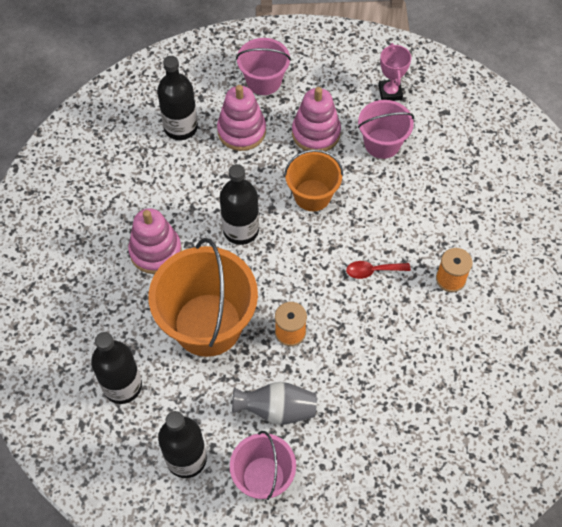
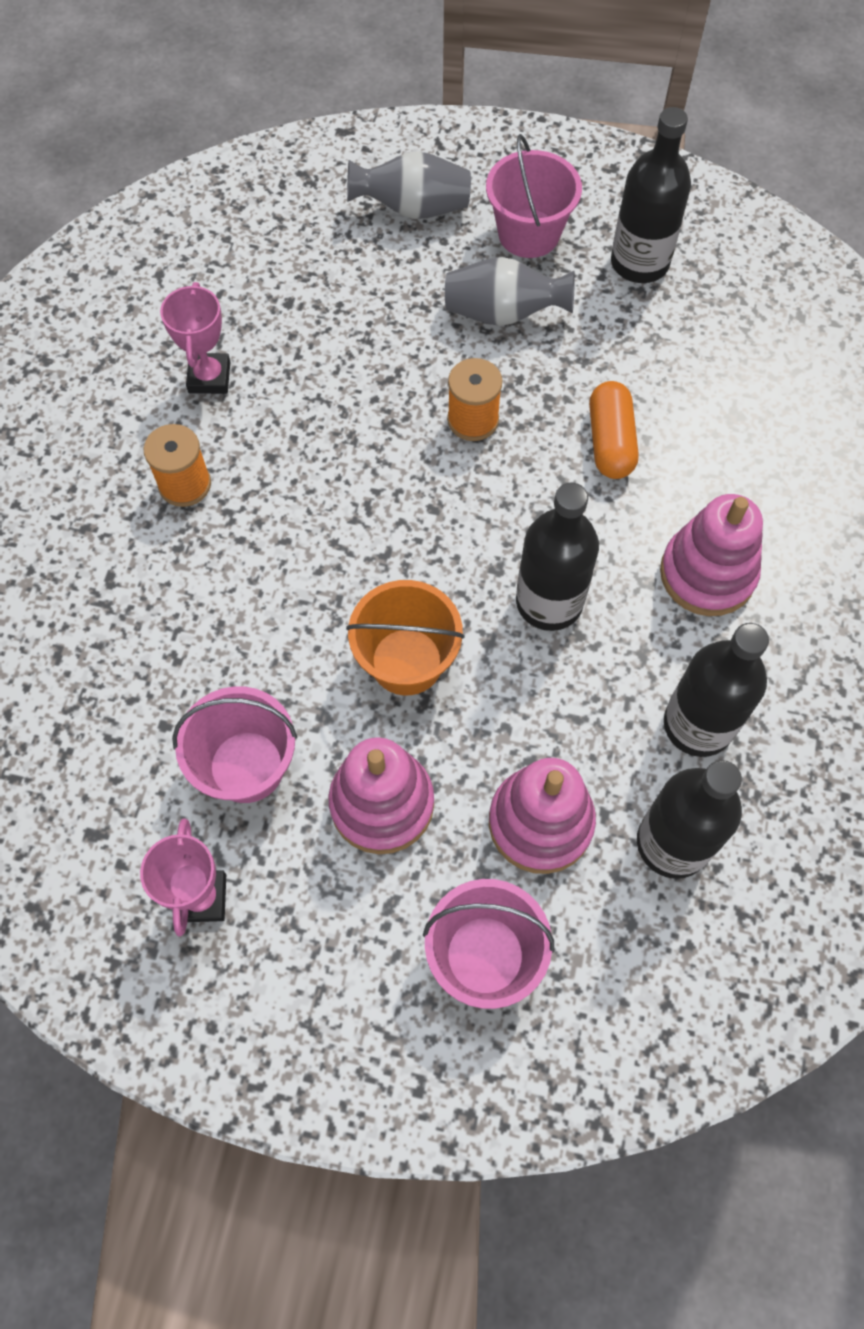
camera: 175 degrees left, 5 degrees up
(122, 386) = (744, 362): black bottle -> black bottle (698, 724)
(208, 324) = (610, 441): orange bucket -> orange capsule
(347, 493) = (413, 208): none -> grey vase
(372, 271) = (318, 508): red spoon -> none
(455, 348) = (209, 377): none -> pink trophy

